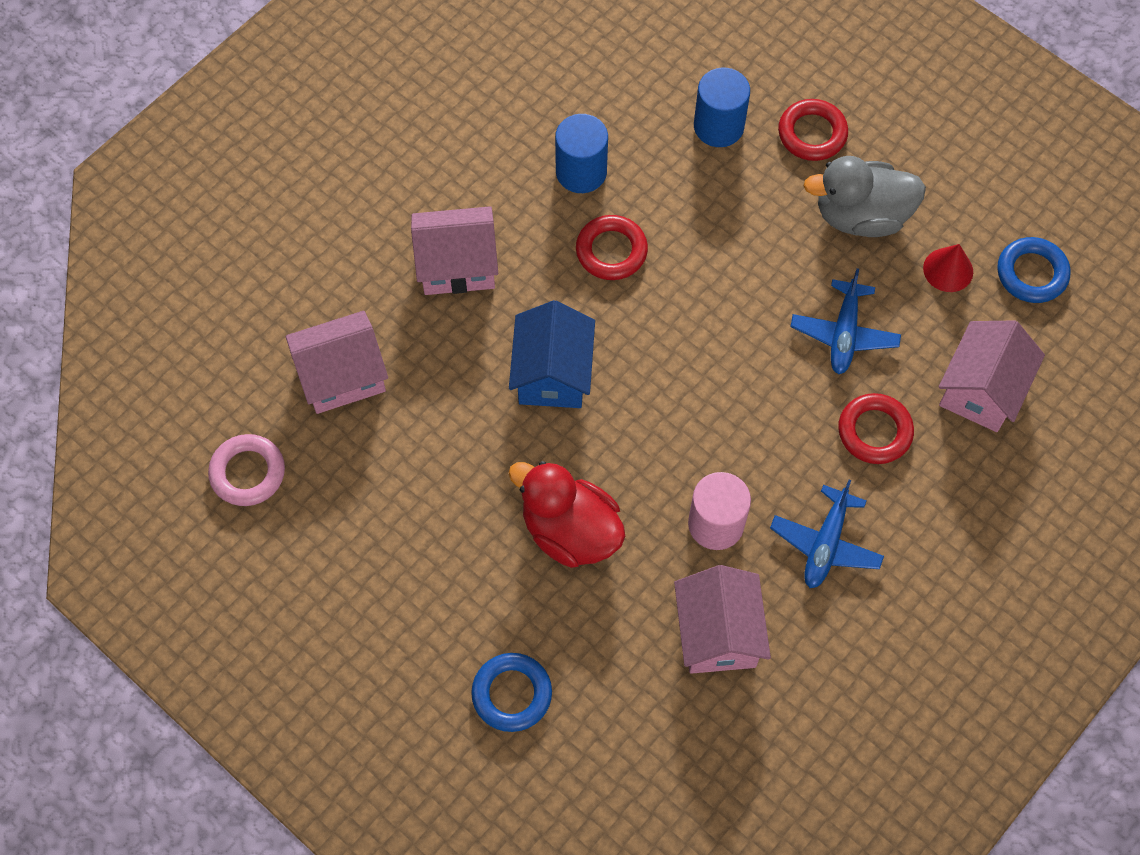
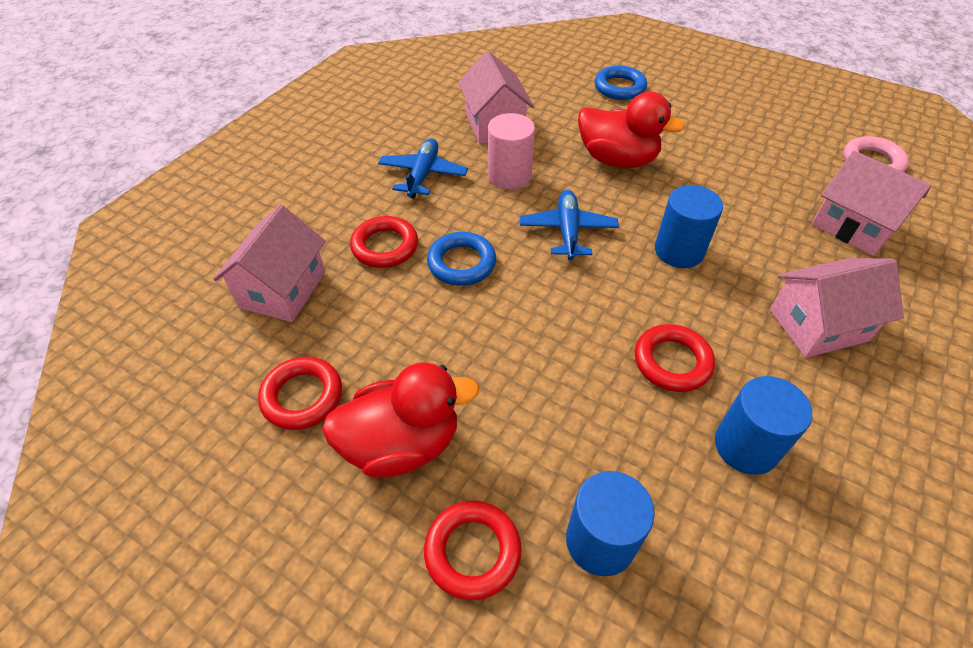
camera: 170 degrees right, 15 degrees down
(342, 376) = (853, 226): pink house -> pink house turned 75 degrees clockwise
(552, 373) = (679, 251): blue house -> blue cylinder
(844, 334) = (416, 318): blue plane -> blue plane (567, 231)
(861, 216) = (402, 444): grey duck -> red duck
(948, 270) = (302, 396): red cone -> red ring
(1031, 273) = (206, 406): blue ring -> blue ring (461, 263)

